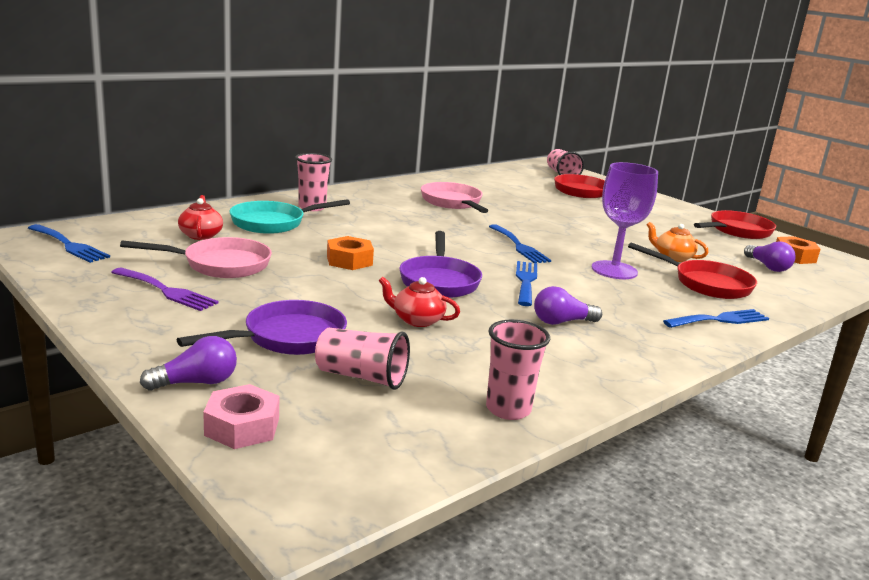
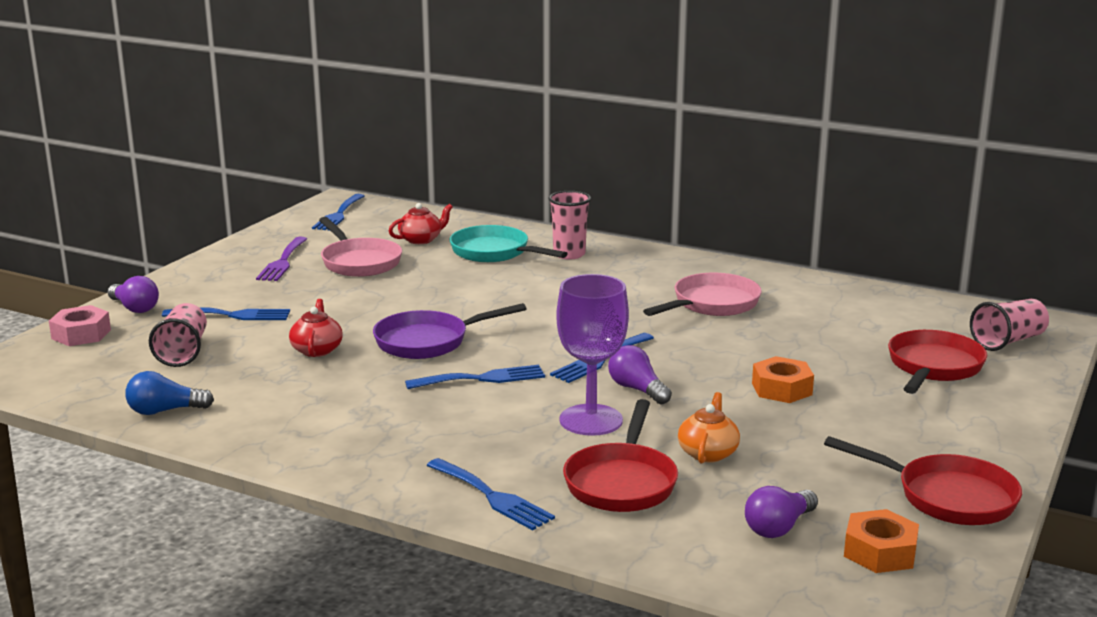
camera: 70 degrees right, 0 degrees up
(287, 338) = (232, 315): purple pan -> blue fork
(349, 260) = (434, 299): orange nut -> orange nut (781, 389)
(508, 409) = (165, 411): pink cup -> blue light bulb
(561, 322) = (382, 409): purple light bulb -> purple light bulb (637, 389)

